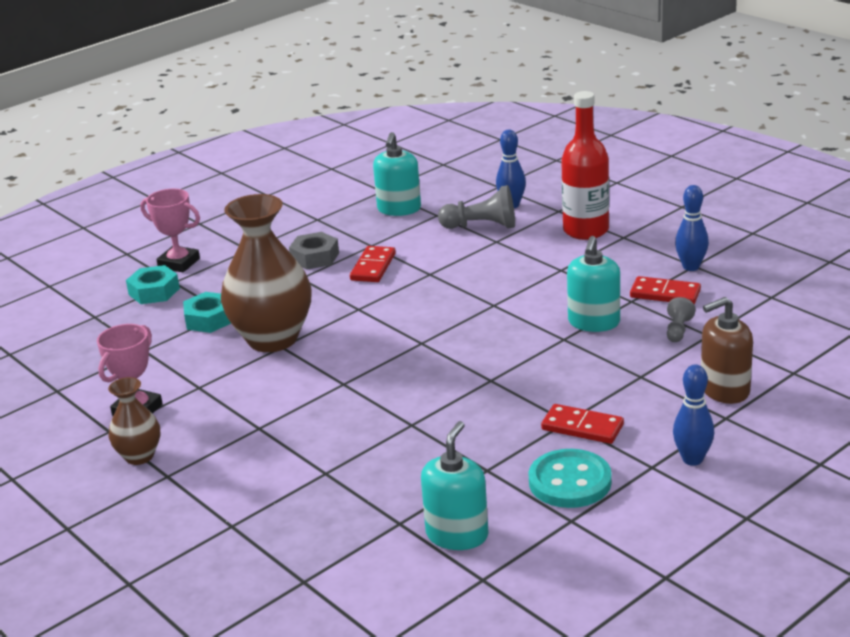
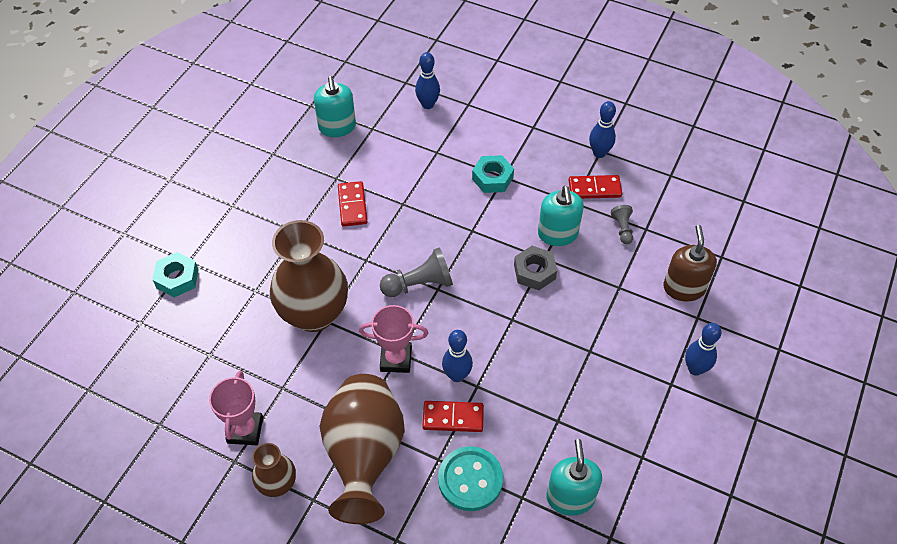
camera: 25 degrees left, 25 degrees up
(179, 263) = (179, 236): pink trophy -> pink trophy (396, 359)
(209, 319) = (246, 302): turquoise nut -> turquoise nut (492, 178)
(245, 454) = (364, 456): none -> brown vase
(315, 257) = (296, 204): grey nut -> grey nut (534, 272)
(394, 412) = (457, 375): none -> blue bowling pin
(481, 226) = (416, 136): grey pawn -> grey pawn (419, 284)
(570, 482) = (622, 417): turquoise button -> turquoise button (470, 479)
(582, 427) = (604, 355): red domino -> red domino (453, 418)
(586, 230) = (501, 125): red bottle -> none
(724, 390) = (684, 288): brown soap dispenser -> brown soap dispenser turned 135 degrees clockwise

